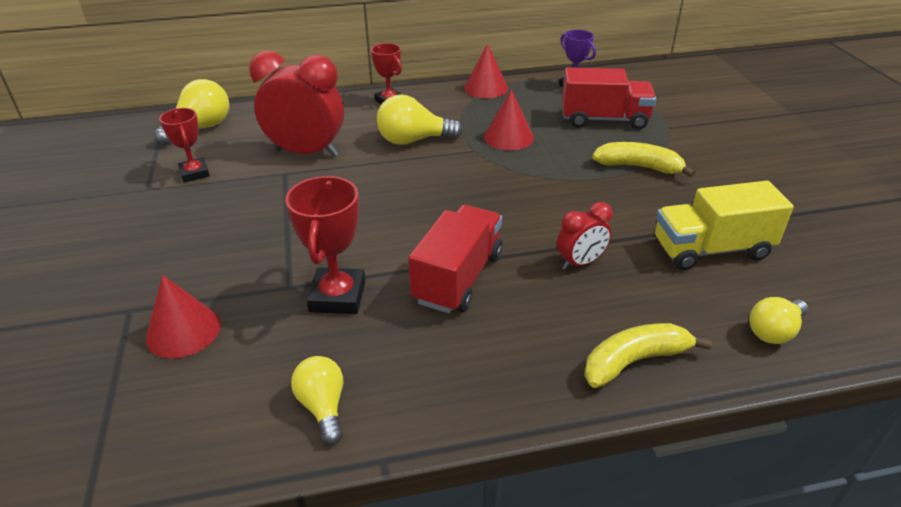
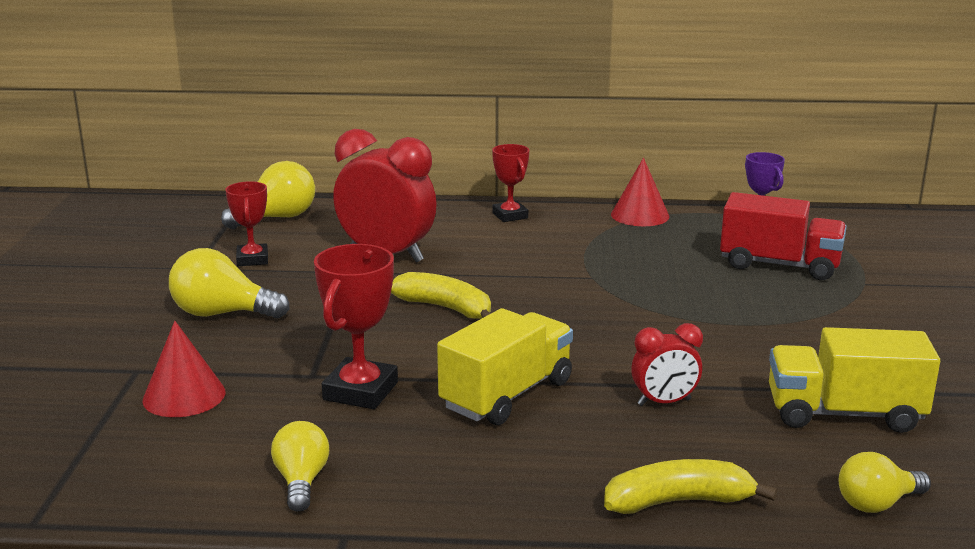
camera: 15 degrees right, 15 degrees down
(413, 140) = (520, 258): yellow light bulb -> yellow light bulb (222, 313)
(458, 278) = (507, 395): red truck -> yellow truck
(508, 137) = (642, 269): red cone -> none
(639, 167) = (797, 319): yellow banana -> yellow banana (445, 308)

